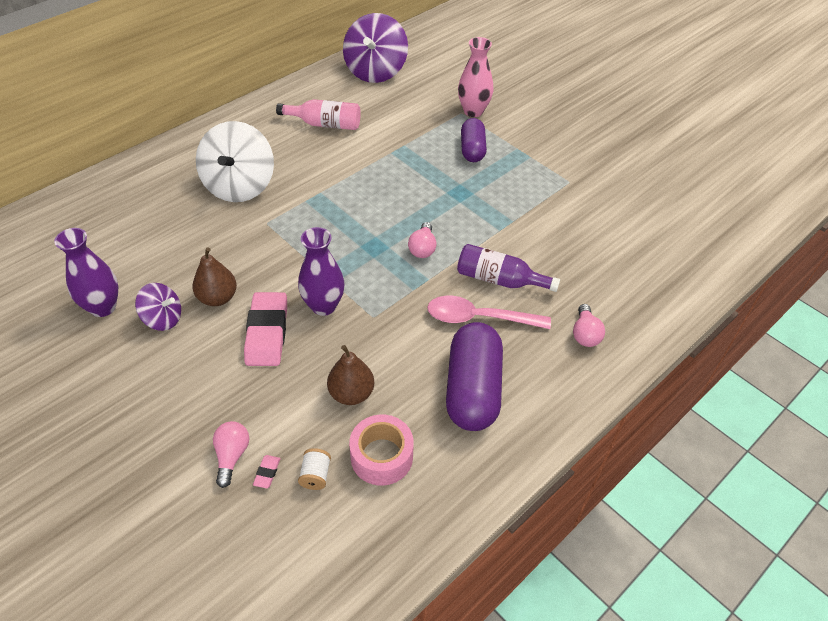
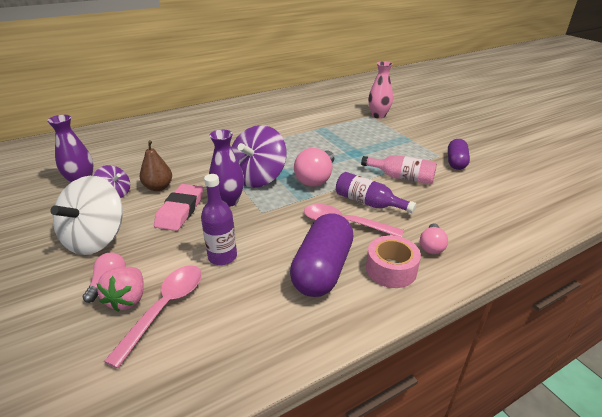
camera: 15 degrees right, 15 degrees down
(239, 185) = (207, 135): white spinning top -> white spinning top (96, 238)
(267, 473) = (128, 299): pink eraser -> pink strawberry
(315, 475) = (165, 308): white spool -> pink spoon
(325, 124) = (276, 113): pink bottle -> pink bottle (402, 177)
(351, 393) = (222, 256): brown pear -> purple bottle
(375, 71) = (320, 94): purple spinning top -> purple spinning top (258, 177)
(381, 456) = (225, 304): pink tape -> pink tape (391, 269)
(422, 248) = (316, 178): pink light bulb -> pink light bulb, size x1.76
(472, 149) = (371, 133): purple capsule -> purple capsule (456, 162)

